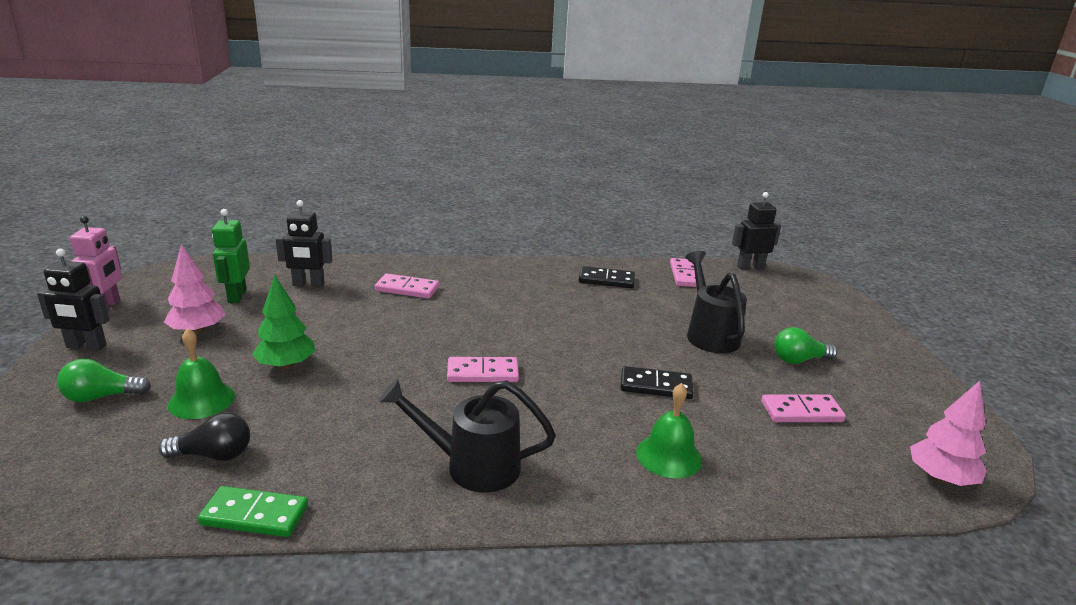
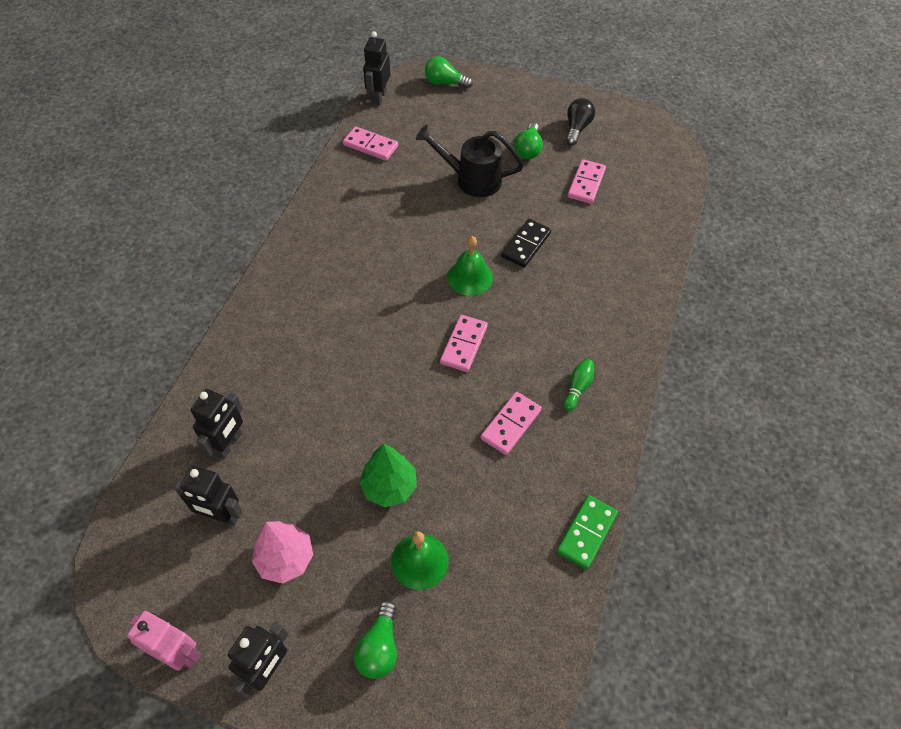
camera: 65 degrees left, 30 degrees up
(214, 455) = (505, 555): black light bulb -> black light bulb (577, 128)
(237, 296) = (221, 516): green robot -> black robot
(407, 289) = (286, 359): pink domino -> pink domino (510, 424)
(472, 466) = (577, 388): black watering can -> green bowling pin
(606, 280) = (350, 202): black domino -> none
(669, 456) = (605, 275): green bell -> green bell (470, 277)
(820, 294) = (445, 83): none -> green light bulb
(940, 478) = (668, 160): pink tree -> none

